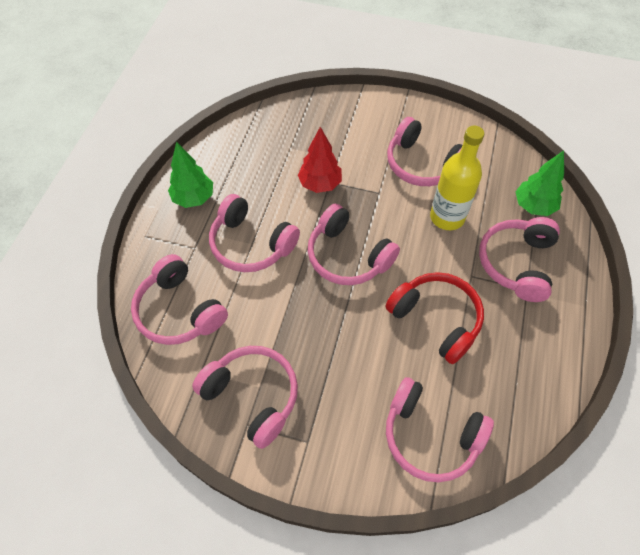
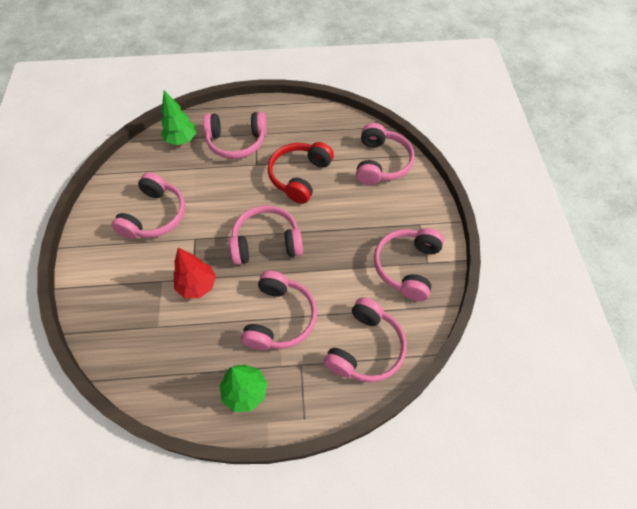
camera: 110 degrees left, 0 degrees up
(348, 256) = (266, 242): pink headphones -> pink headphones turned 120 degrees counterclockwise
(447, 217) = (207, 188): yellow bottle -> none

